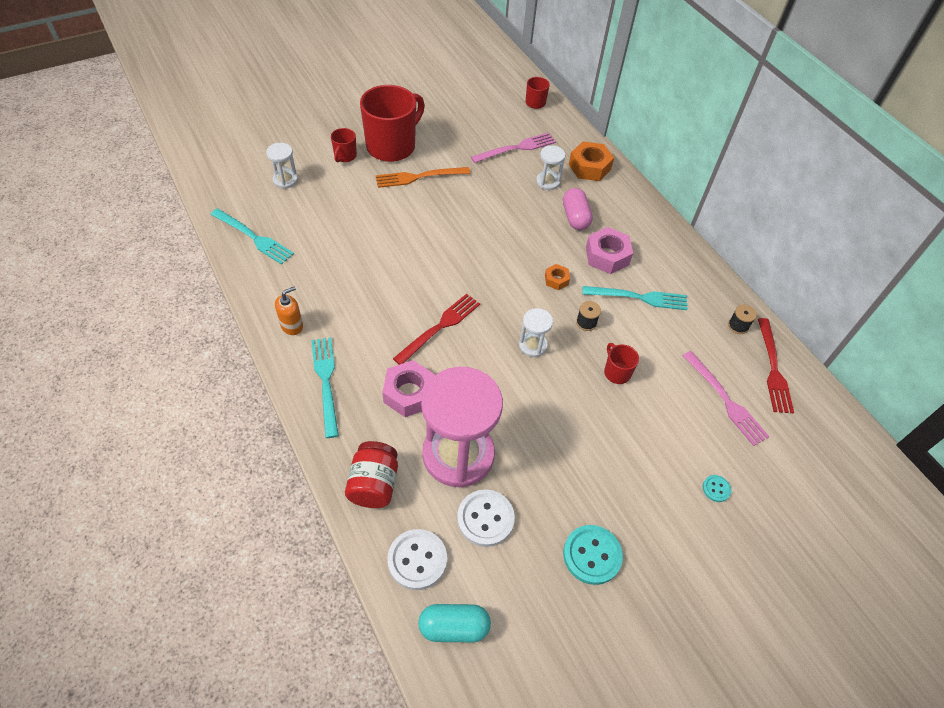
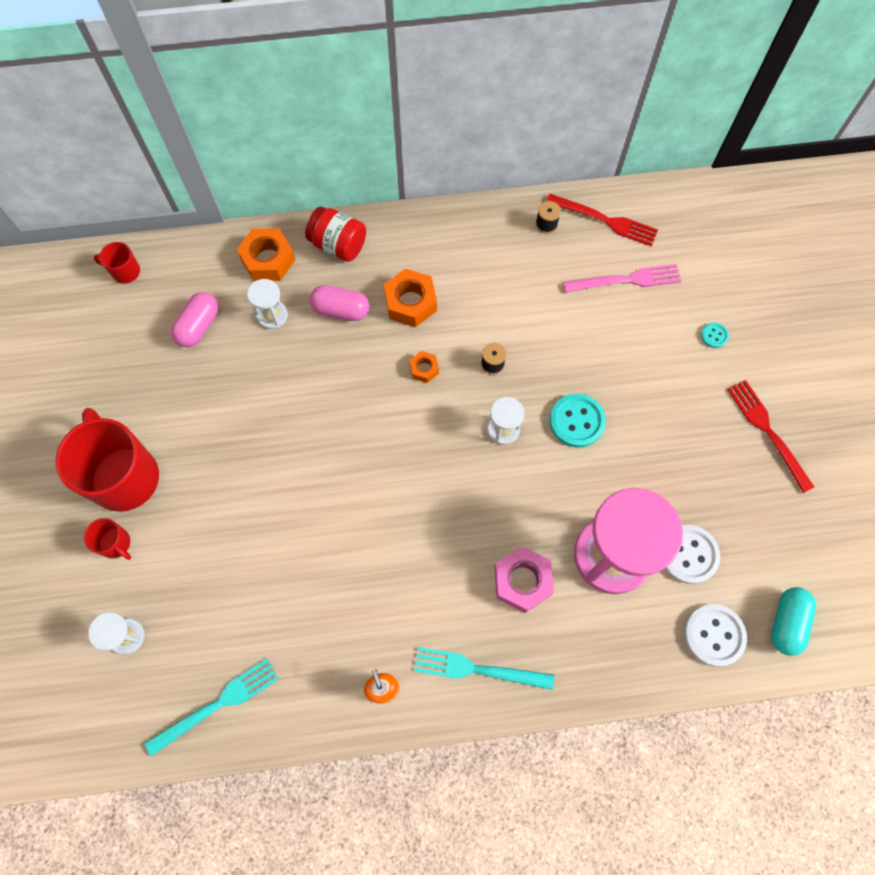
camera: 65 degrees left, 15 degrees up
(374, 484) = (621, 653): red jar -> red jar (338, 245)
(418, 177) = (198, 463): orange fork -> none
(440, 326) = (444, 517): red fork -> red fork (767, 430)
(517, 148) = (199, 326): pink fork -> pink capsule
(592, 555) = (749, 472): turquoise button -> turquoise button (577, 421)
(607, 256) = (410, 303): pink nut -> orange nut
(616, 372) = (563, 362): red mug -> none
(640, 297) = (479, 297): turquoise fork -> none

